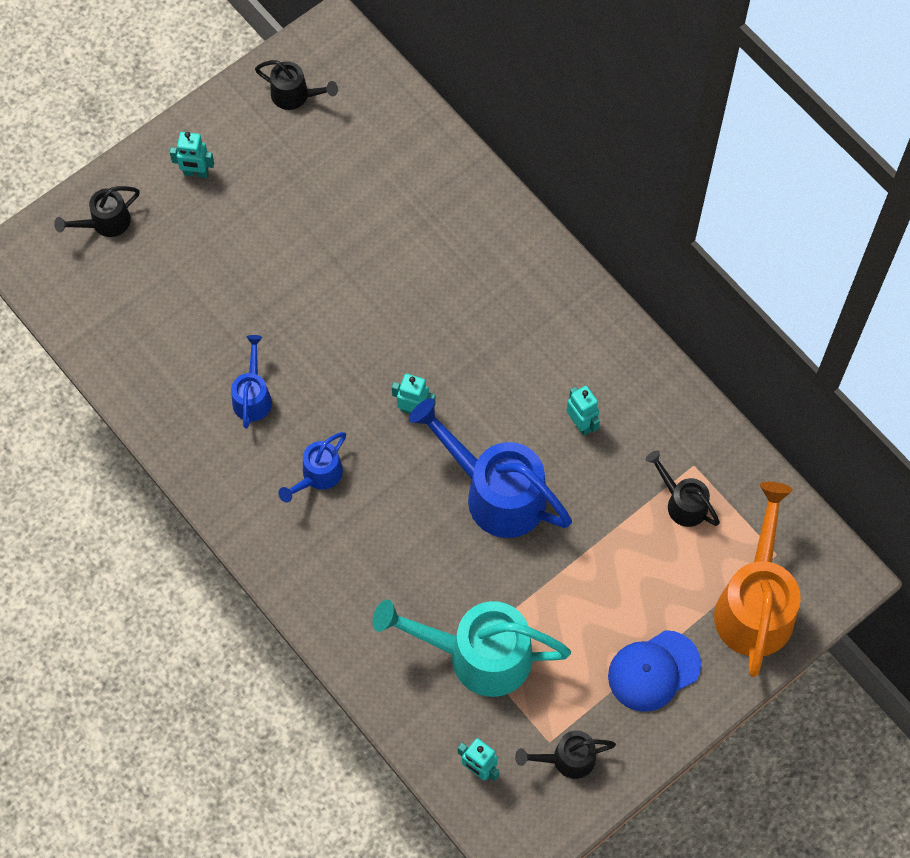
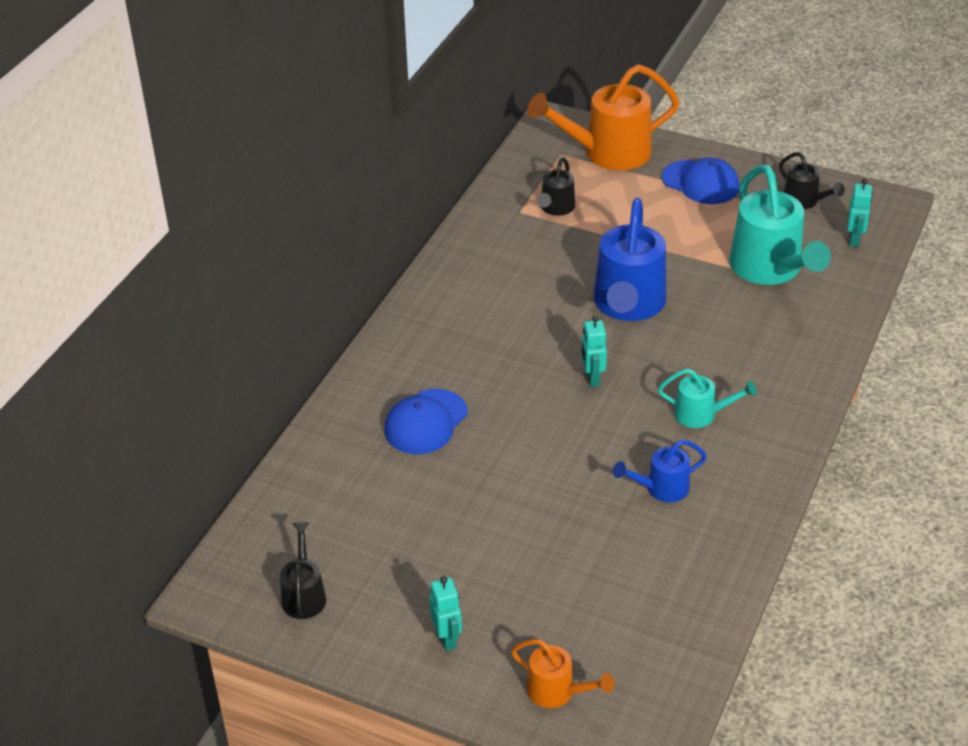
camera: 115 degrees left, 25 degrees down
(105, 223) = (557, 692): black watering can -> orange watering can
(318, 476) = (701, 414): blue watering can -> turquoise watering can
(433, 253) = (425, 422): none -> blue cap
(581, 424) = (529, 279): turquoise robot -> none

